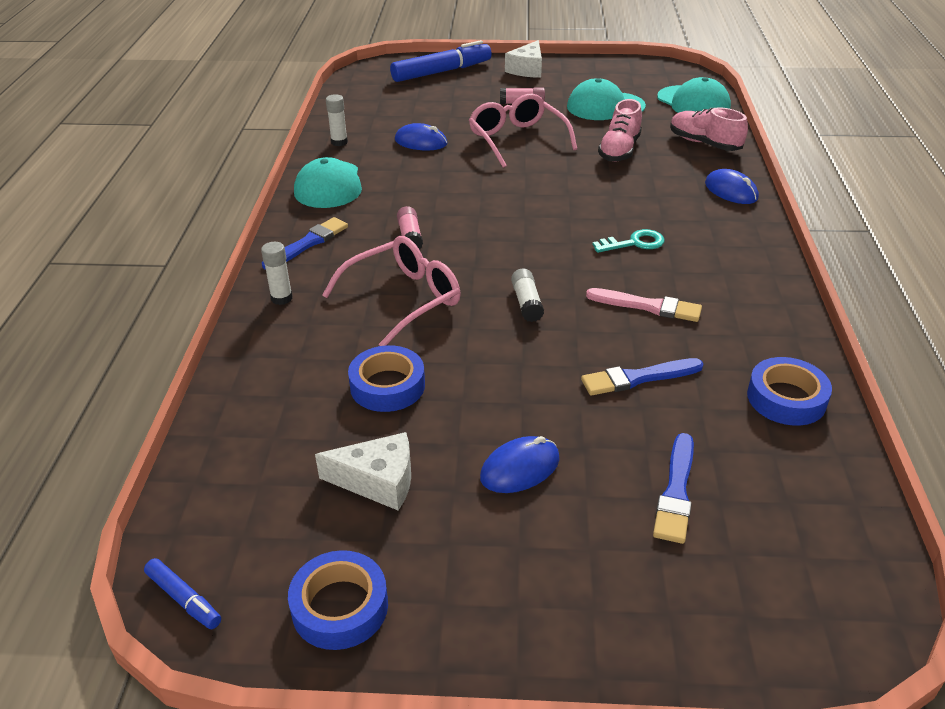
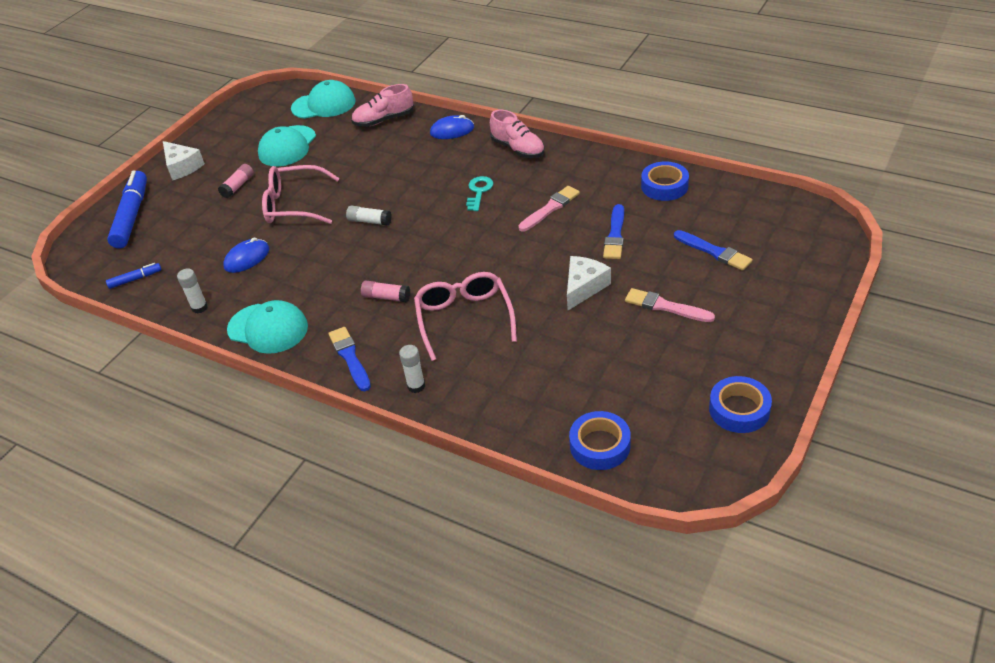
camera: 60 degrees left, 5 degrees up
(184, 599) = (704, 482): blue marker -> blue marker (135, 279)
(378, 481) = (645, 372): white cheese -> white cheese (584, 287)
(387, 386) = (556, 348): blue tape -> blue tape (600, 445)
(520, 468) = (665, 307): blue mouse -> pink brush
(526, 303) = (510, 260): white glue stick -> white glue stick (369, 221)
(619, 150) = (357, 160): pink shoe -> pink shoe (518, 149)

